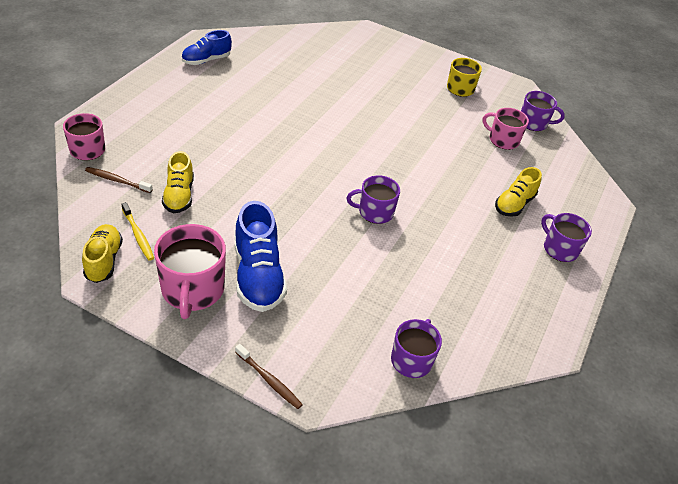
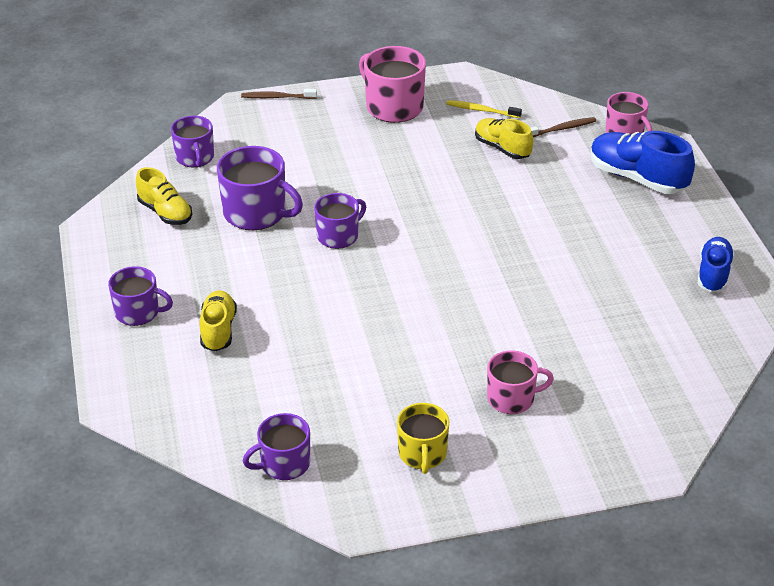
camera: 145 degrees right, 5 degrees down
(104, 260) = (475, 86): yellow shoe -> yellow shoe (165, 212)
(258, 276) = (364, 139): blue shoe -> blue shoe (637, 178)
(413, 268) = (256, 213): none -> purple mug
(503, 140) = (298, 406): pink mug -> pink mug (512, 398)

